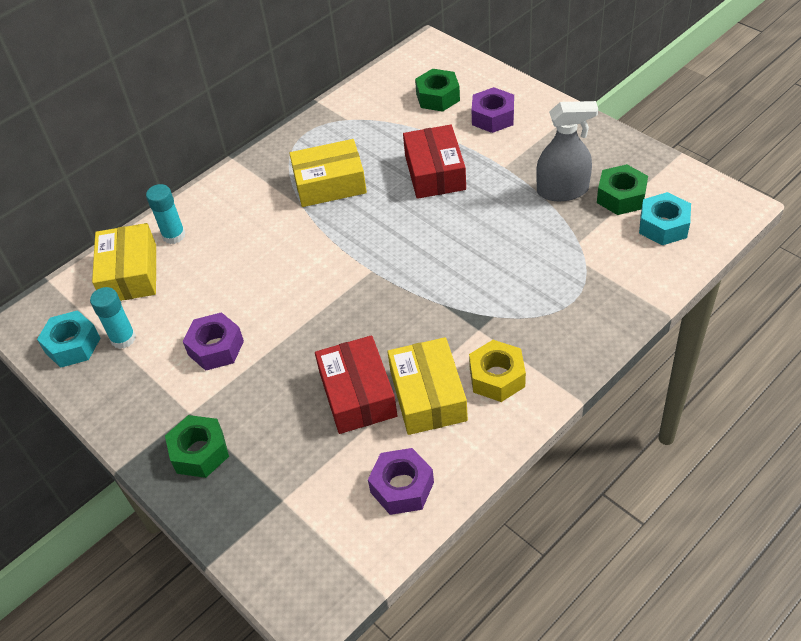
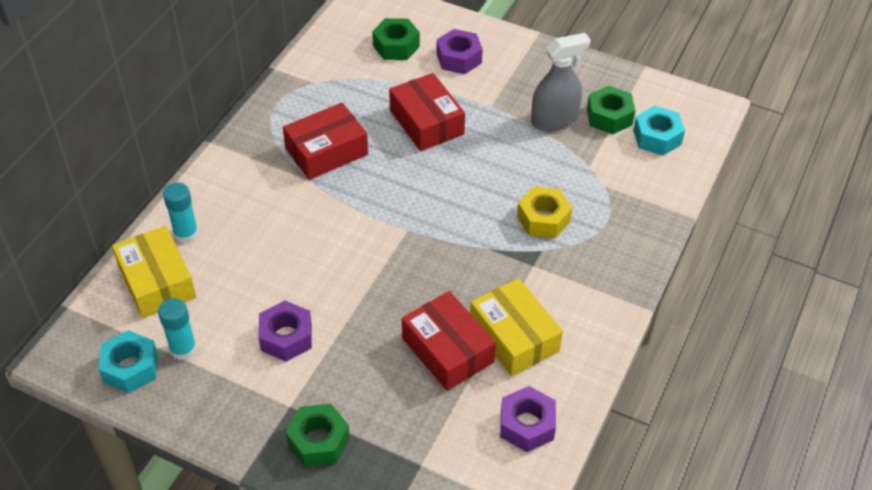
camera: 25 degrees left, 0 degrees up
(330, 184) = (326, 151): yellow box -> red box
(497, 377) = (569, 305): yellow nut -> yellow nut (543, 219)

